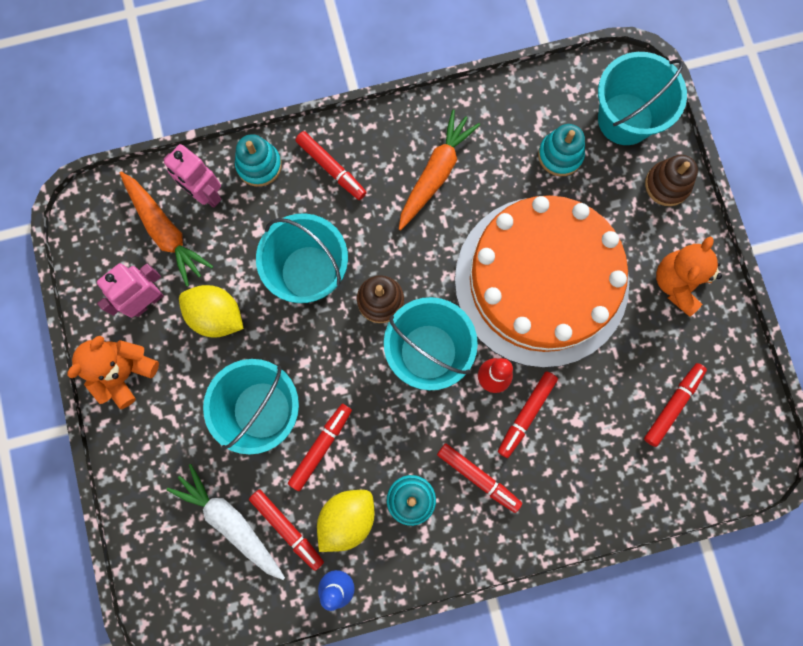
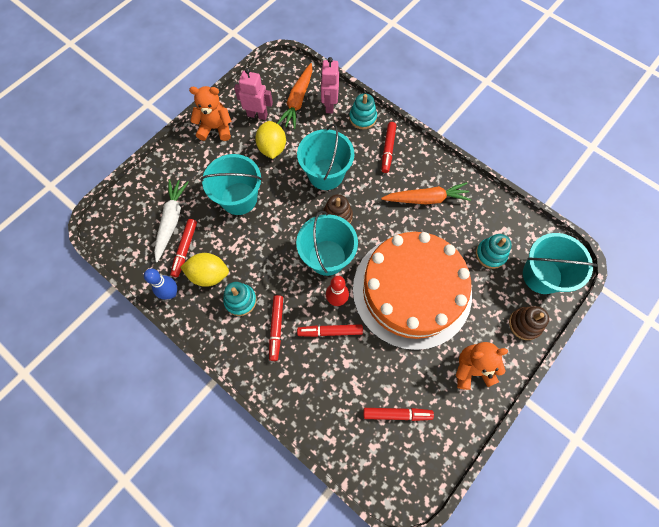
camera: 55 degrees right, 10 degrees down
(321, 447) = (239, 238): red marker -> none

